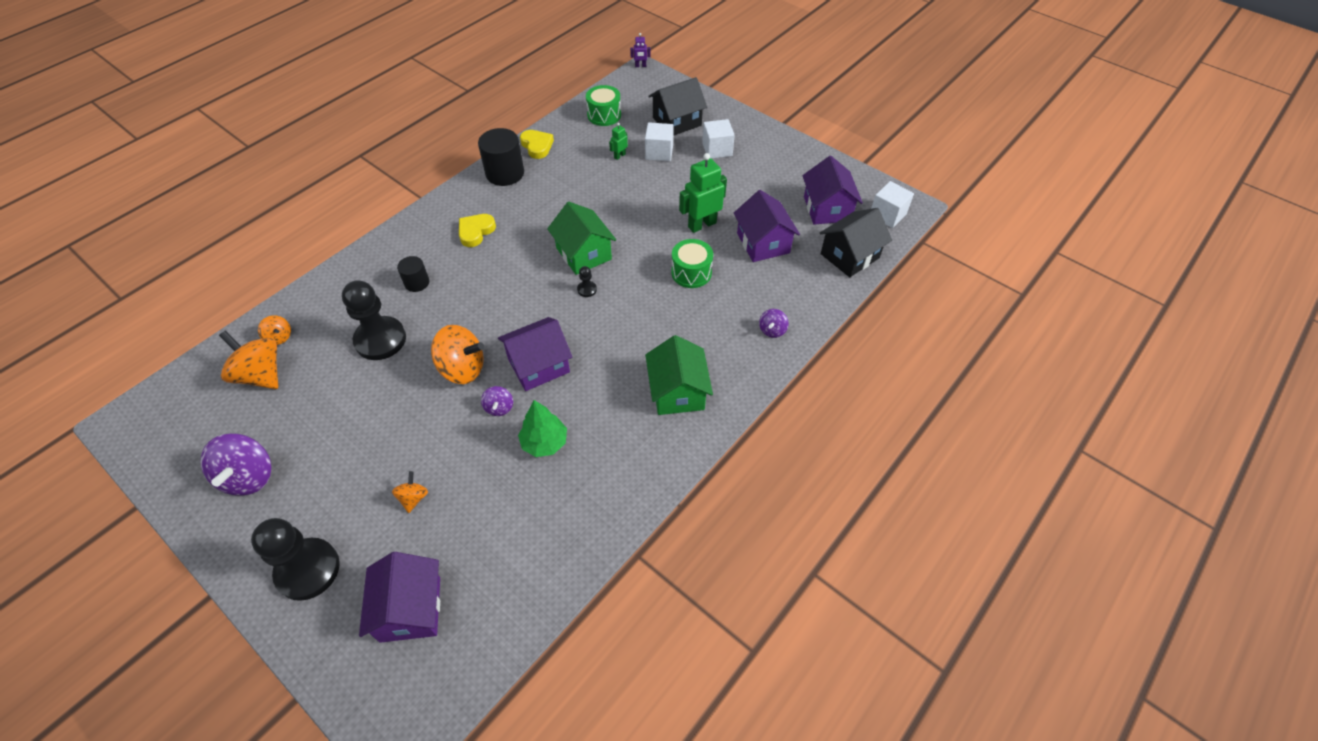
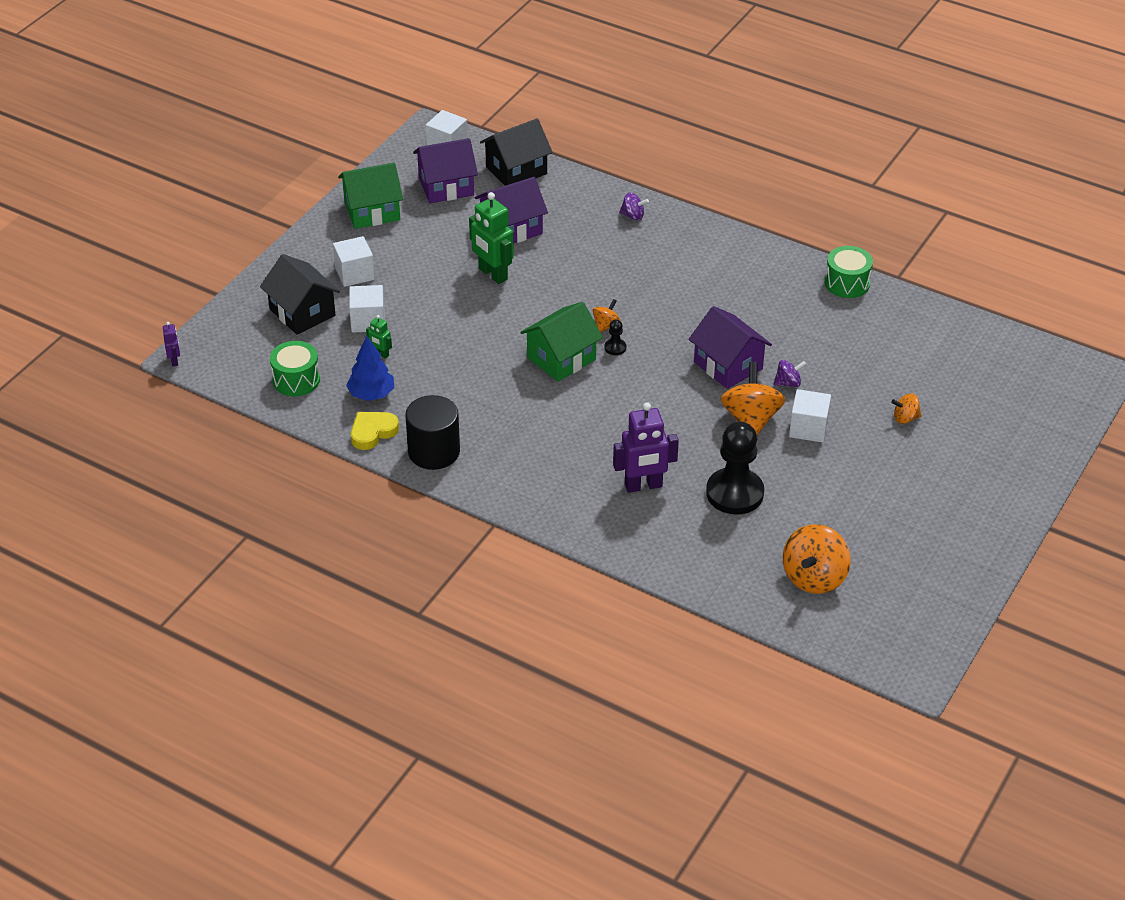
camera: 100 degrees left, 10 degrees down
(249, 476) = (932, 541): purple spinning top -> none
(279, 337) = (759, 581): orange spinning top -> orange spinning top (606, 326)
(308, 570) = (999, 467): black pawn -> none
(410, 609) = (1002, 394): purple house -> none
(417, 283) = (643, 486): black cylinder -> purple robot
(434, 411) = (808, 428): none -> white cube
(476, 232) = (547, 455): yellow heart -> none
(544, 442) = (815, 345): green tree -> none
(577, 148) = (371, 394): none -> blue tree
(677, 391) = (727, 269): green house -> green house (372, 211)
(691, 273) = (569, 275): green drum -> green drum (847, 283)
(849, 256) = (516, 170): black house -> black house turned 75 degrees counterclockwise

